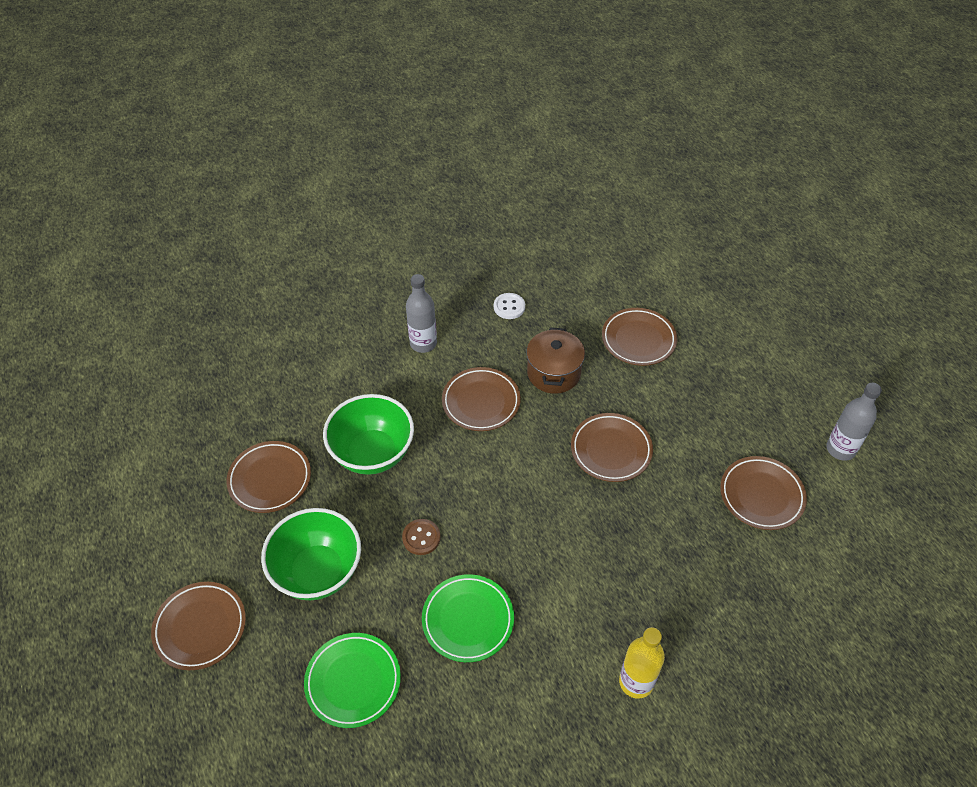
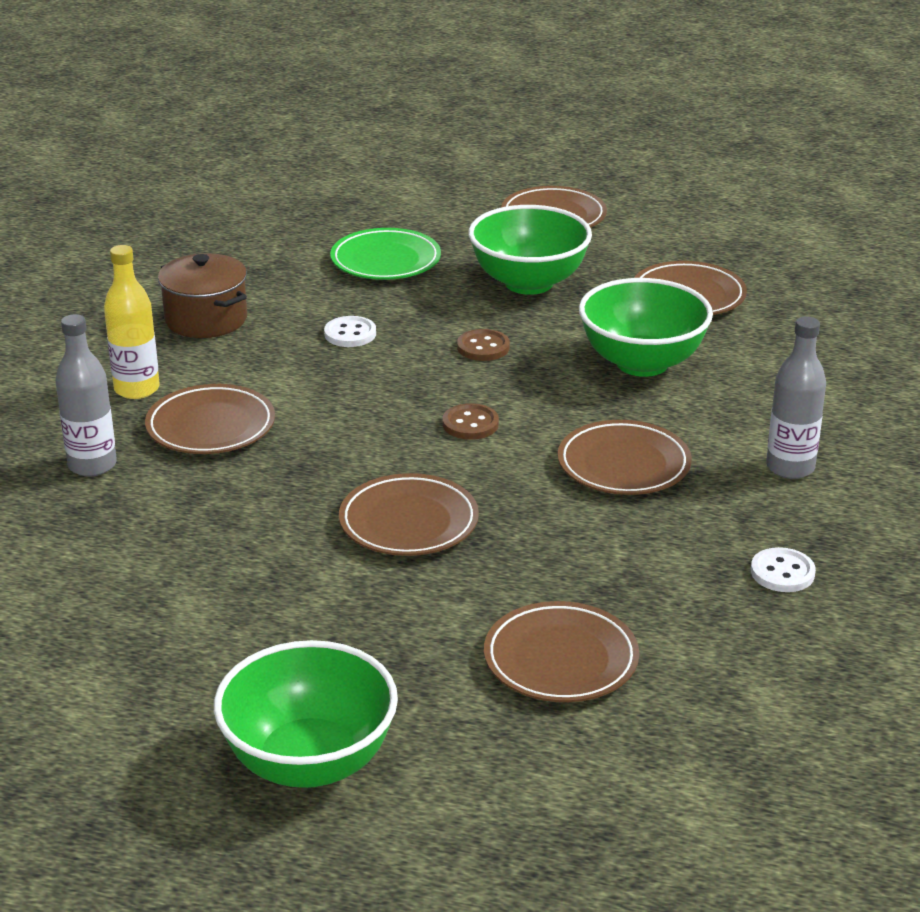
camera: 130 degrees right, 20 degrees down
(468, 620) = (350, 334): green plate -> white button
(506, 486) = (470, 424): none -> brown button
(553, 373) = (598, 545): brown pot -> brown pot (206, 319)
(761, 495) = (166, 600): brown plate -> brown plate (211, 426)
(776, 372) = (309, 762): none -> green bowl
(840, 449) = (105, 724): grey bottle -> grey bottle (92, 465)

